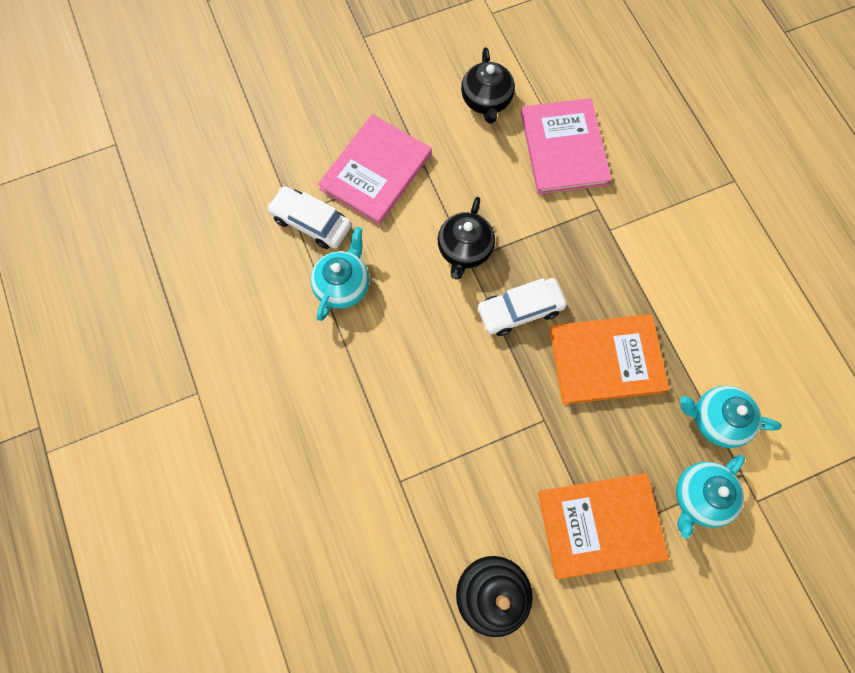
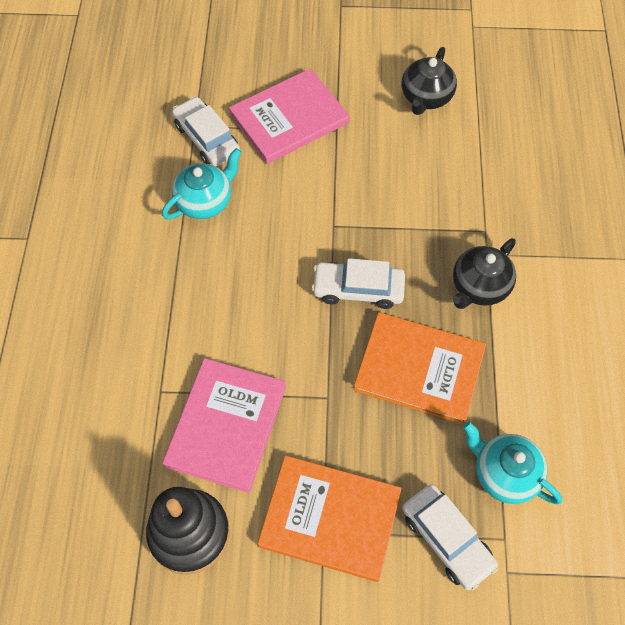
camera: 25 degrees right, 10 degrees down
(464, 250) = (334, 216): black teapot -> black teapot (479, 287)
(564, 148) = (479, 165): pink book -> pink book (226, 425)
(699, 497) = (447, 539): turquoise teapot -> white car

